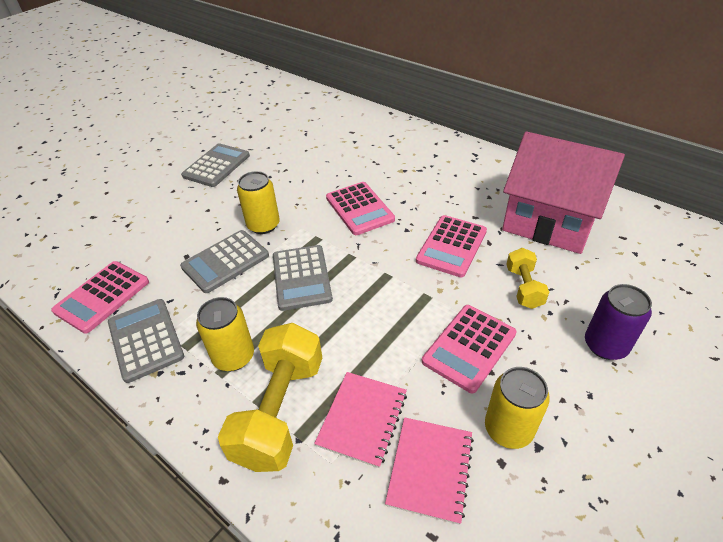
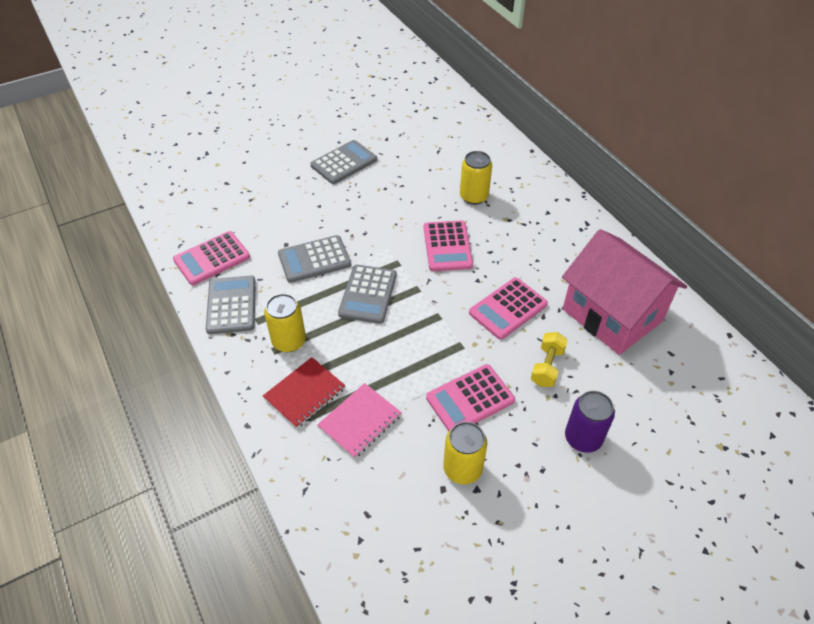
camera: 20 degrees right, 5 degrees up
(263, 225) = (358, 236): yellow can -> yellow can (474, 196)
(280, 411) = (305, 393): yellow dumbbell -> red notebook
(430, 469) = (389, 473): pink notebook -> none

